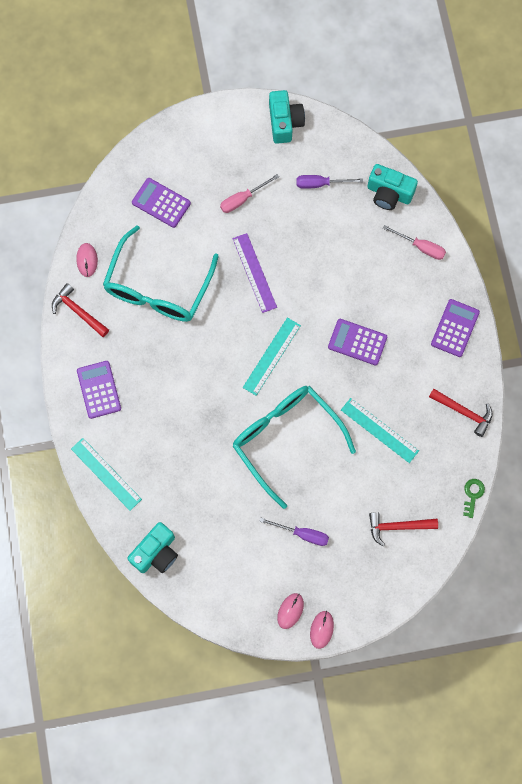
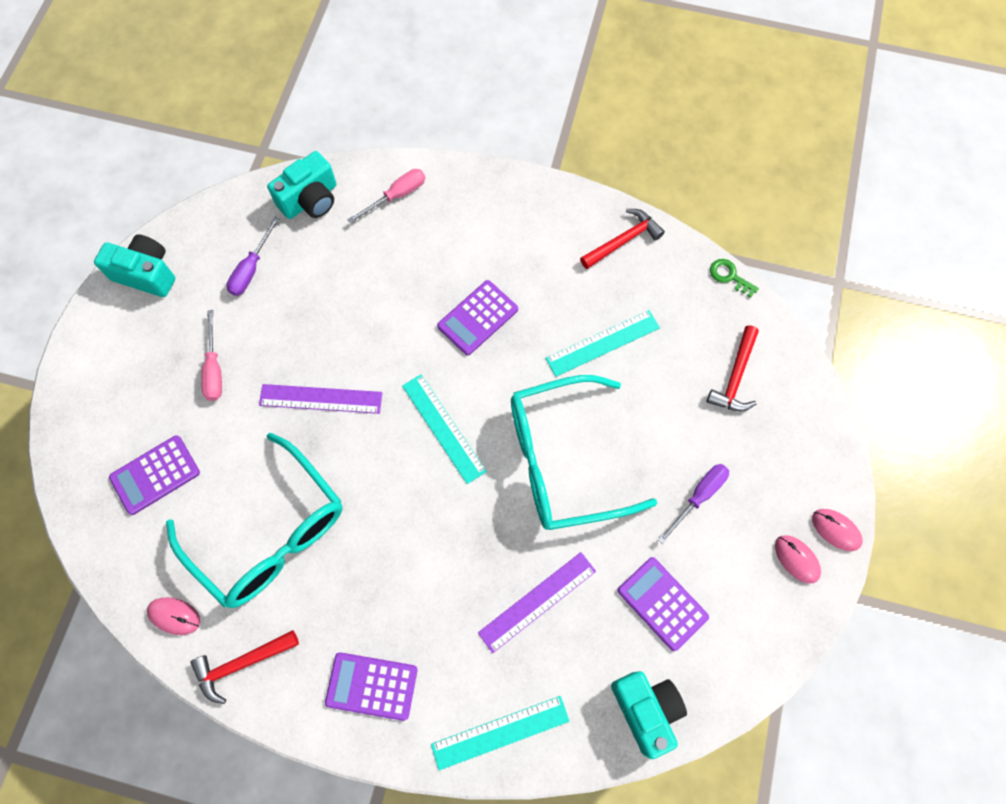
camera: 65 degrees left, 5 degrees down
(190, 462) = (537, 601): none -> purple ruler
(455, 328) = (516, 204): purple calculator -> purple calculator (662, 603)

